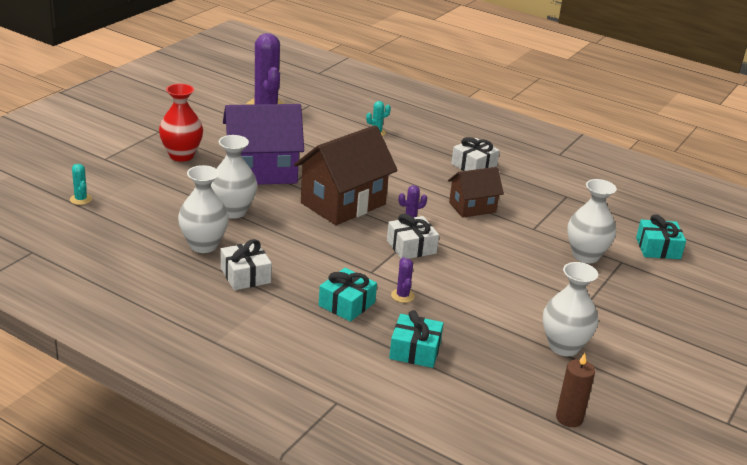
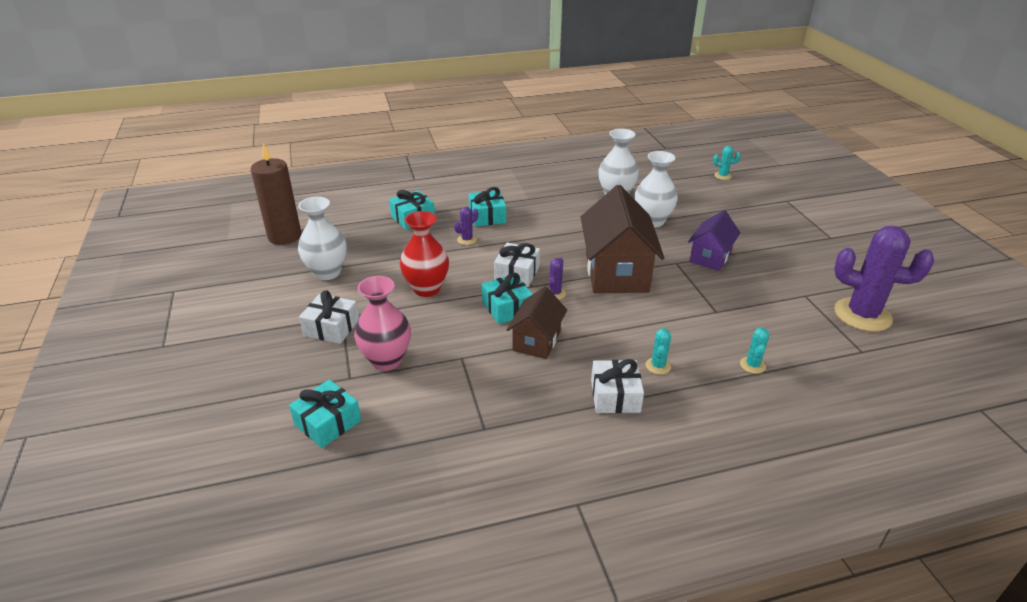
camera: 135 degrees right, 5 degrees up
(181, 155) = (770, 232): red vase -> red vase (426, 289)
(245, 275) = (563, 197): white gift -> white gift (331, 327)
(261, 171) = (710, 257): purple house -> purple house, size x0.57
(402, 296) = (467, 240): purple cactus -> purple cactus turned 75 degrees counterclockwise
(425, 160) = (658, 366): none -> turquoise cactus
(459, 233) = (507, 308): none -> turquoise gift
(569, 418) = (284, 236): brown candle -> brown candle, size x1.64
(585, 256) = (386, 360): white vase -> pink vase

